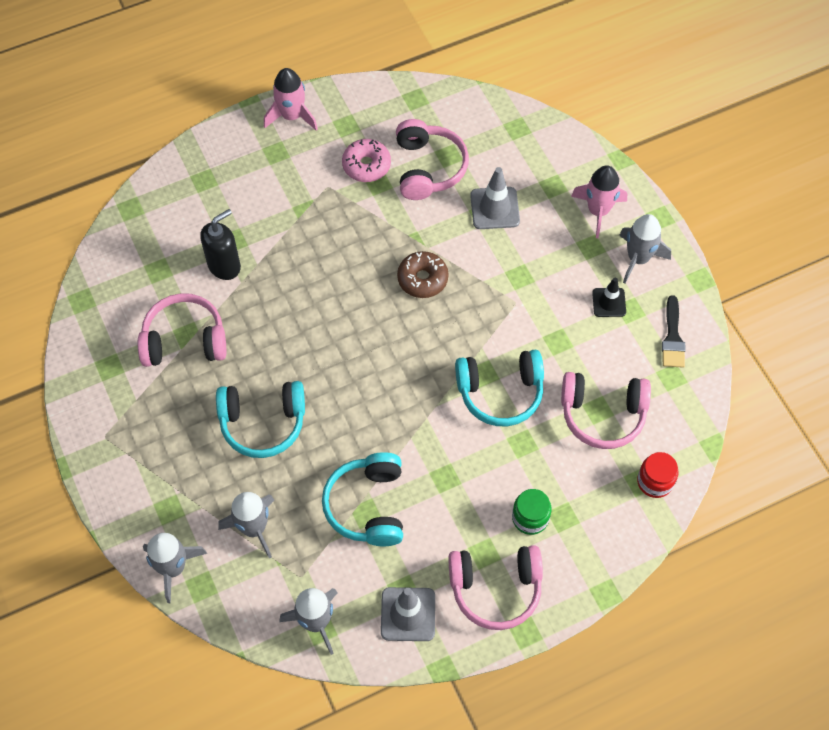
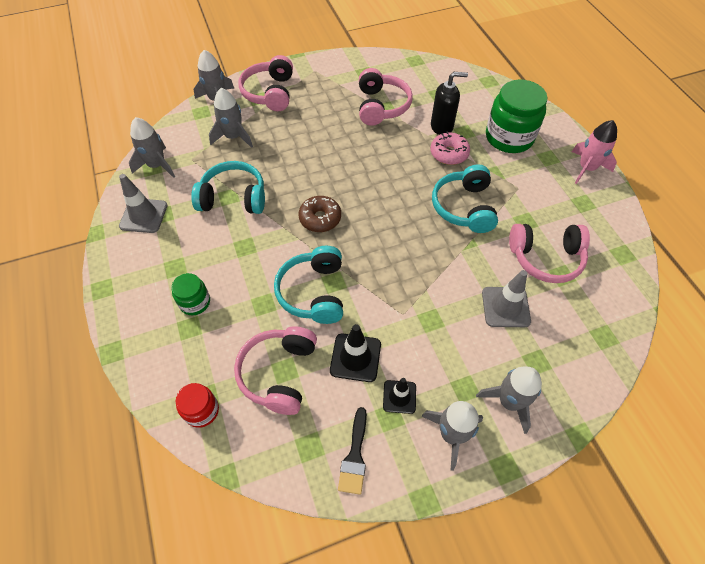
camera: 95 degrees right, 5 degrees down
(224, 266) = (442, 127): black soap dispenser -> black soap dispenser turned 60 degrees counterclockwise
(242, 191) = (509, 137): none -> green jar
(263, 423) = (311, 143): turquoise headphones -> turquoise headphones (464, 207)
(366, 165) = (543, 214): pink donut -> pink donut (449, 153)
(422, 279) = (429, 245): brown donut -> brown donut (320, 218)
(495, 589) = (143, 272): pink headphones -> pink headphones (270, 93)
(573, 344) = (355, 357): none -> black traffic cone
(598, 211) = (509, 402): pink rocket -> grey rocket
(672, 337) = (355, 455): black brush -> black brush turned 90 degrees counterclockwise

